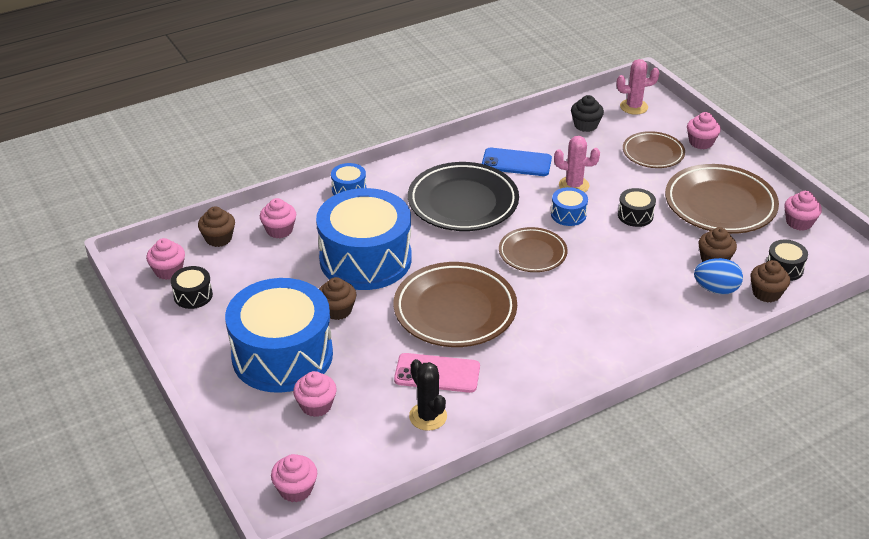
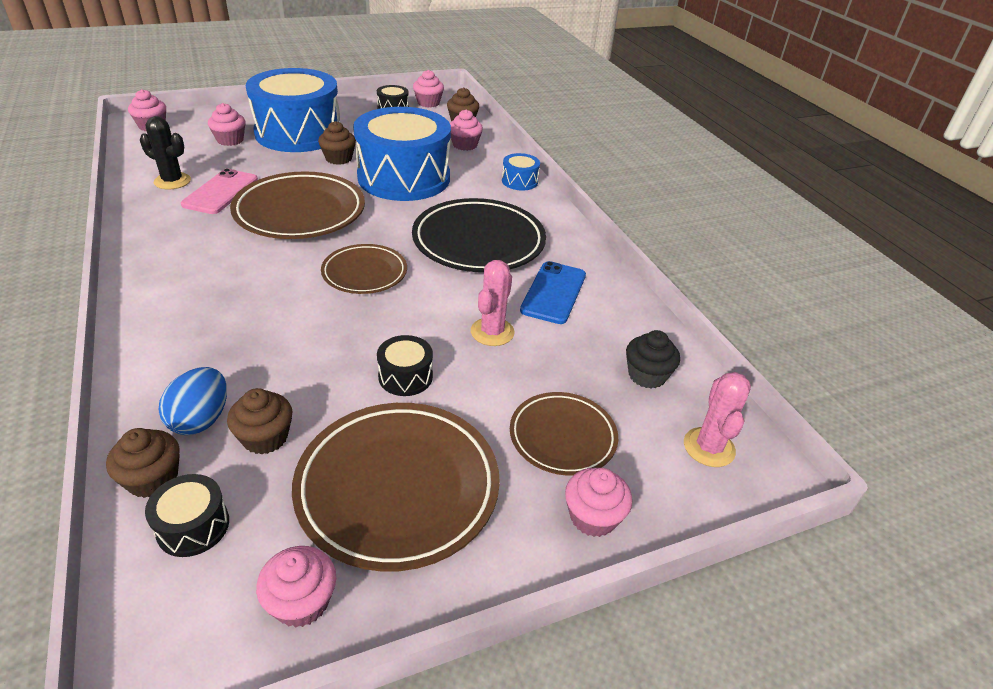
camera: 95 degrees right, 0 degrees up
(428, 416) = (172, 181): black cactus -> black cactus turned 45 degrees clockwise
(568, 214) = (429, 315): blue drum -> none

